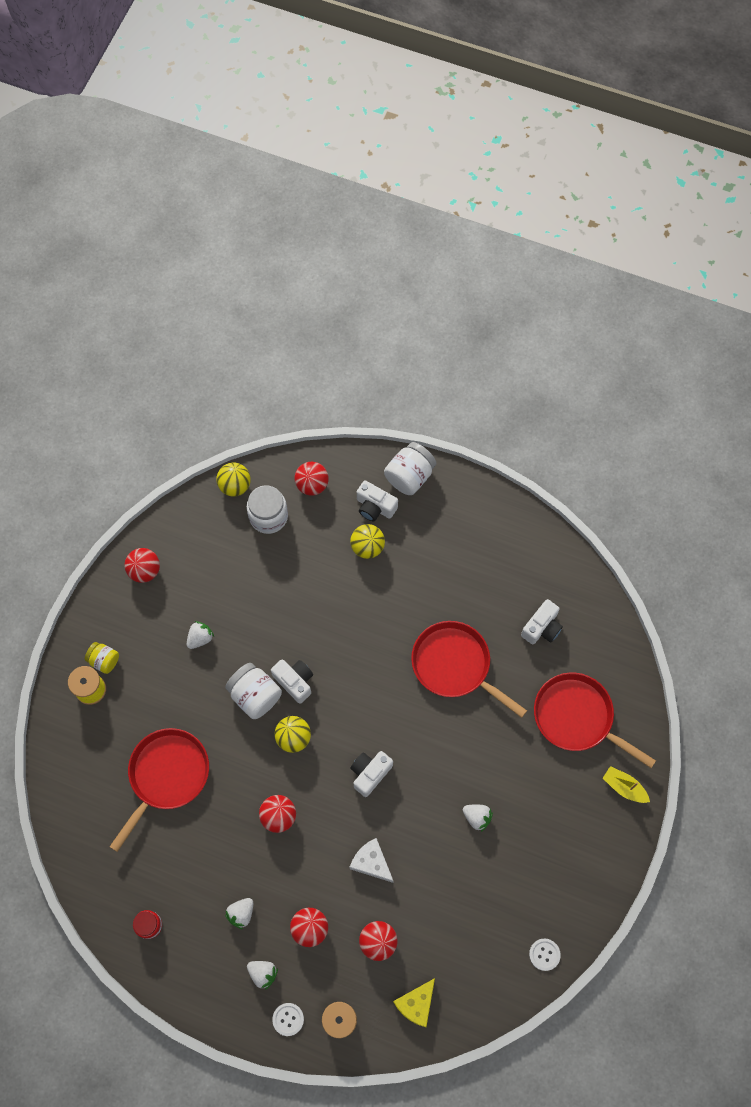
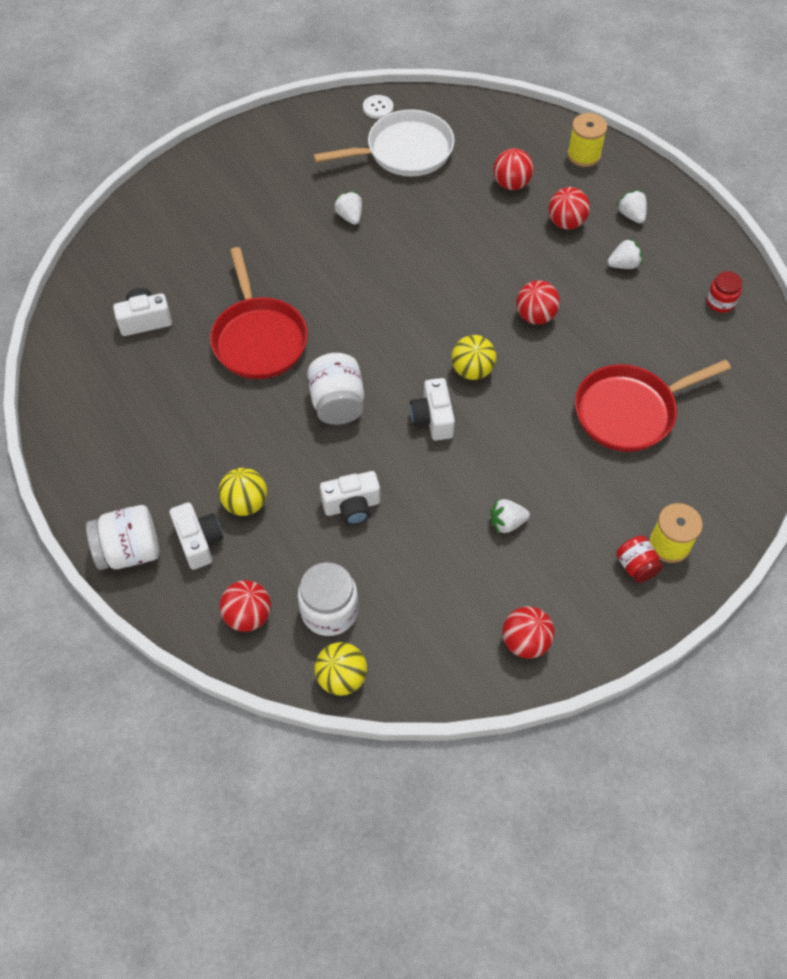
camera: 145 degrees left, 10 degrees down
(104, 660) = (636, 566): yellow jar -> red jar
(255, 695) = (485, 430): white jar -> white jar (337, 403)
(288, 1019) = (629, 177): white button -> none
(370, 773) = (419, 300): white camera -> white camera (352, 506)
(371, 862) = (473, 237): white cheese -> none
(416, 1003) = (510, 133): yellow cheese -> none
(486, 918) = (404, 151): none -> white pan
(577, 717) = (189, 235): red pan -> none
(624, 787) = (203, 168): yellow boat -> none

